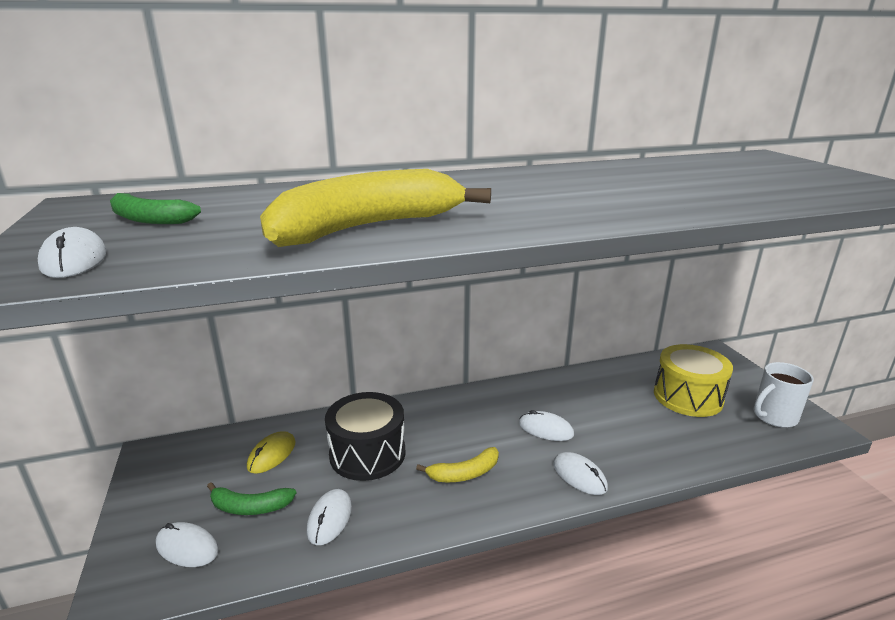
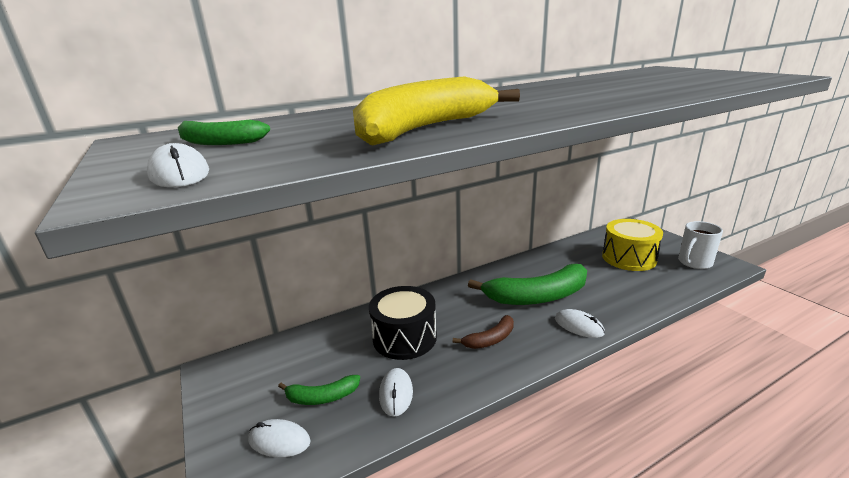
camera: 10 degrees left, 0 degrees up
(272, 454) = (322, 352): yellow mouse -> none
(464, 473) = (490, 339): yellow banana -> brown banana
(546, 429) = (537, 296): white mouse -> green banana

